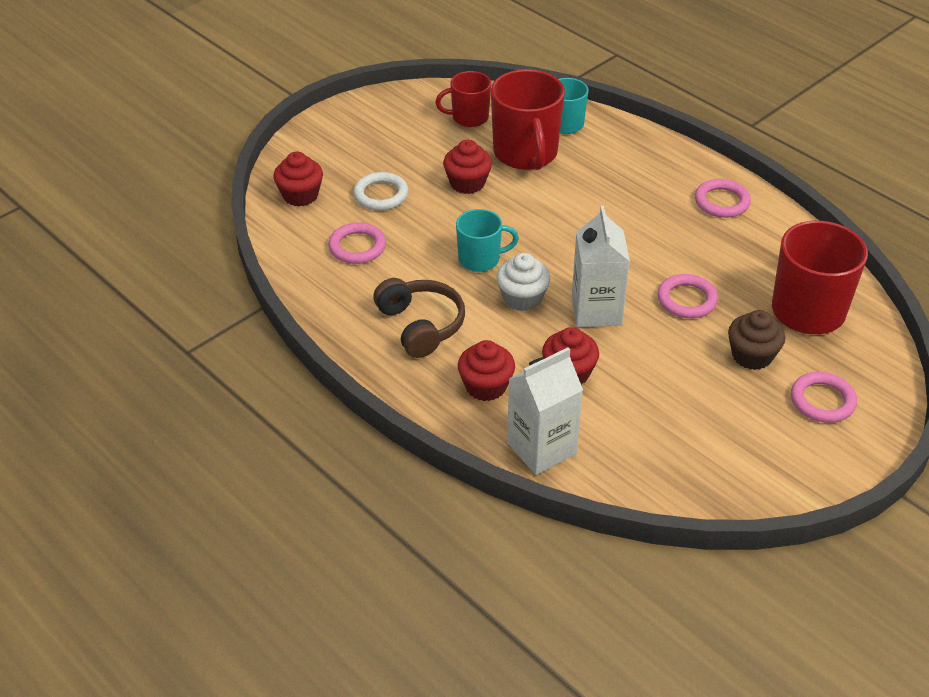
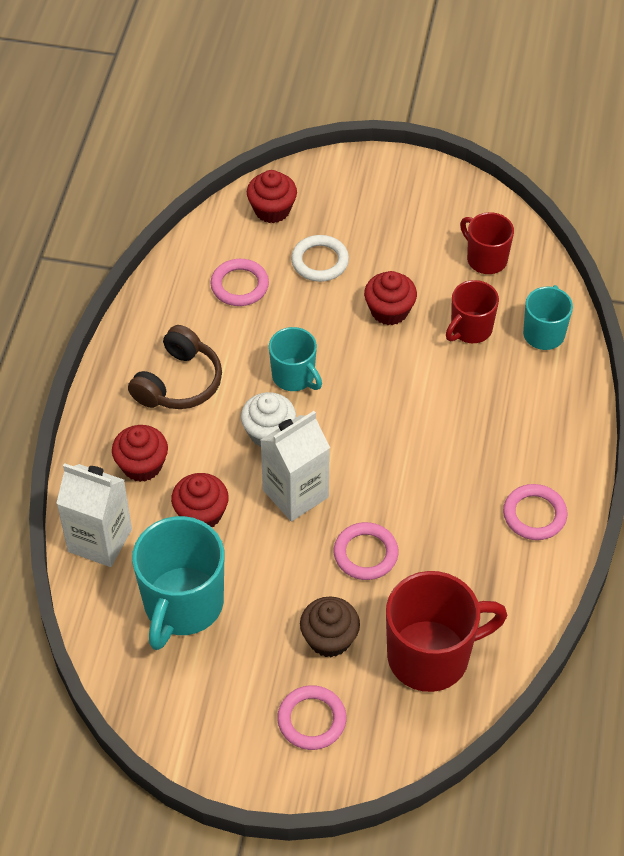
camera: 55 degrees right, 10 degrees up
(526, 154) = (470, 329): red mug -> red mug, size x0.58
(652, 426) = (182, 605): none -> turquoise mug

